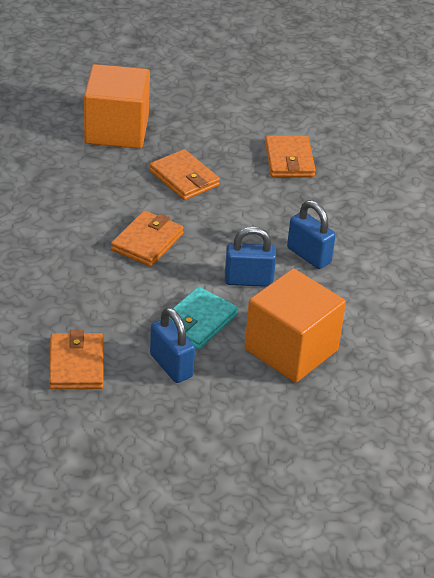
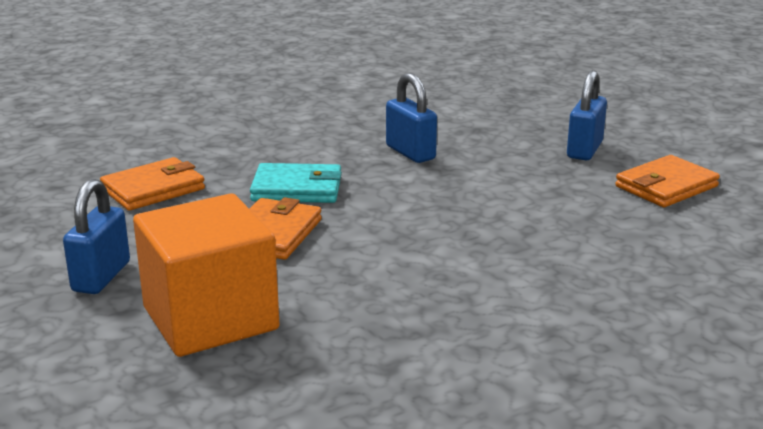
camera: 120 degrees left, 15 degrees down
(147, 242) = (430, 215): orange wallet -> none
(198, 321) = (508, 156): turquoise wallet -> turquoise wallet (297, 189)
(291, 350) = (475, 115): orange cube -> none
(309, 255) = (327, 139): blue padlock -> blue padlock (101, 277)

